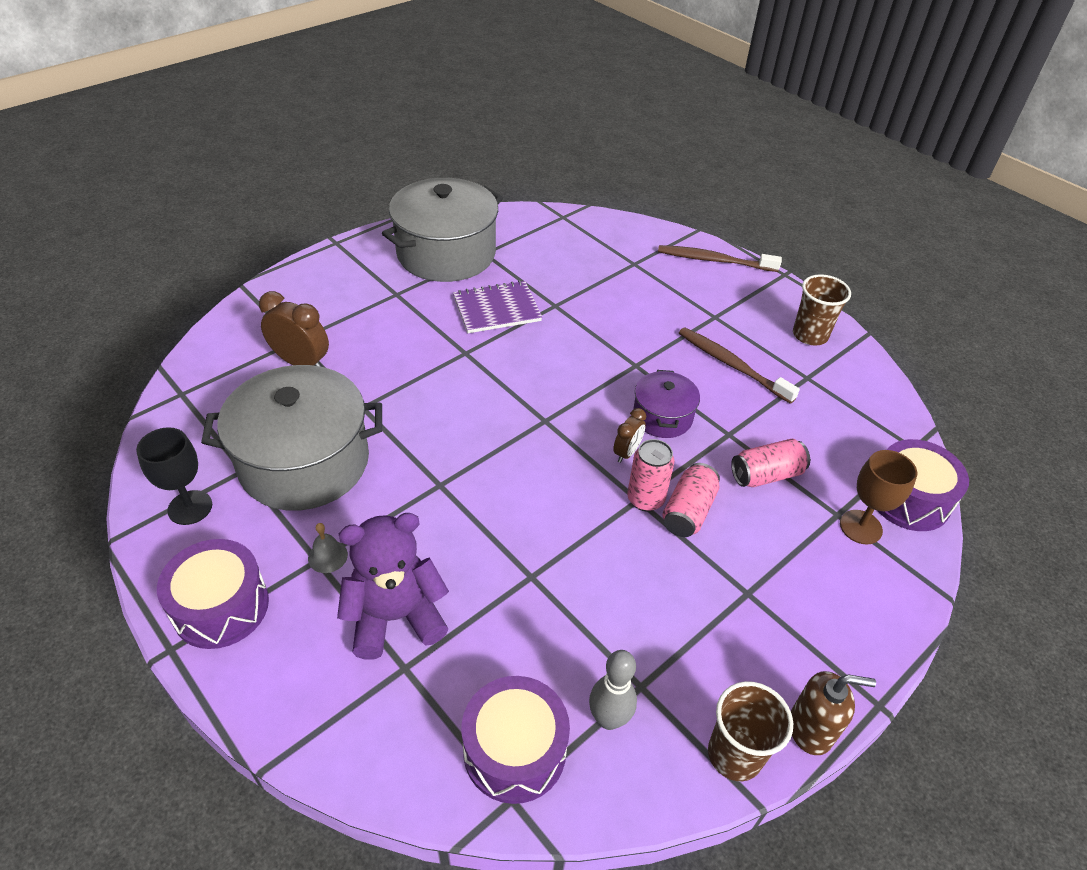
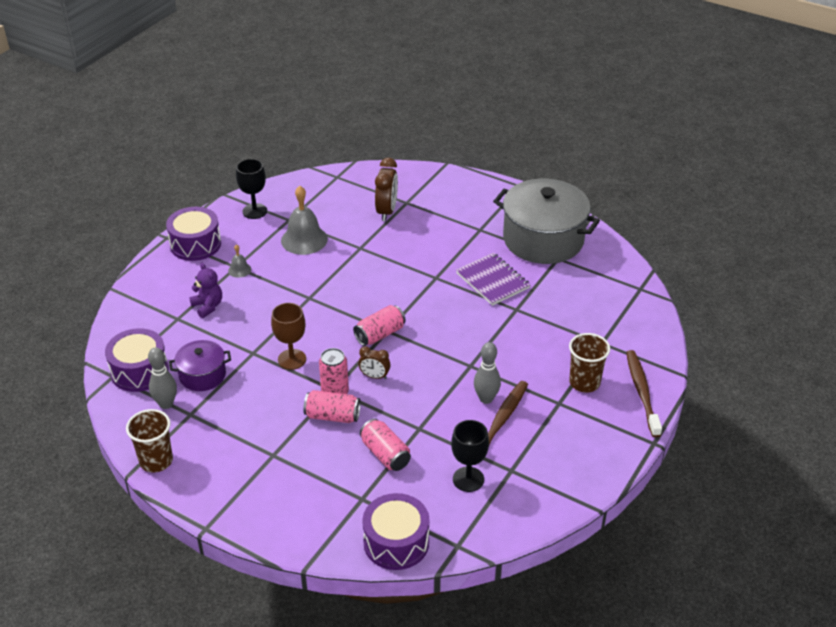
camera: 75 degrees right, 5 degrees down
(304, 462) = (304, 239): grey pot -> grey bell
(395, 617) = (208, 306): purple teddy bear -> purple teddy bear, size x0.58
(549, 429) = (379, 334): none -> pink can
(662, 417) = (420, 389): purple pot -> purple pot (202, 375)
(694, 367) = (486, 399): none -> grey bowling pin
(810, 335) = (570, 468): brown cup -> brown cup (584, 382)
(811, 729) = (180, 494): brown soap dispenser -> none
(817, 413) = (468, 479): none -> black goblet
(860, 527) = (354, 513): brown goblet -> brown goblet (292, 359)

